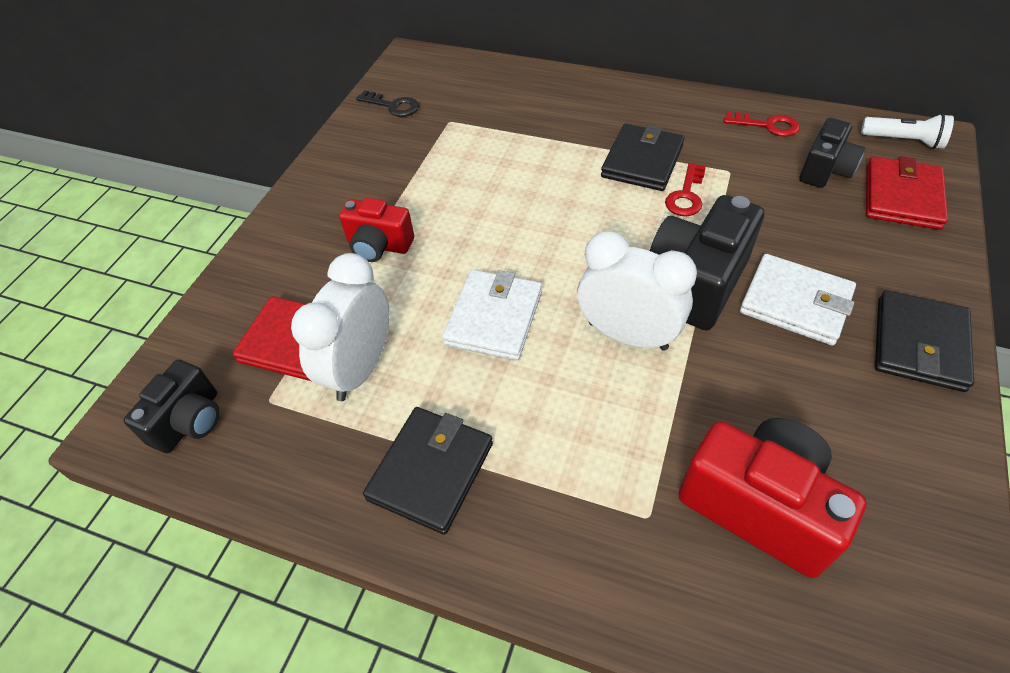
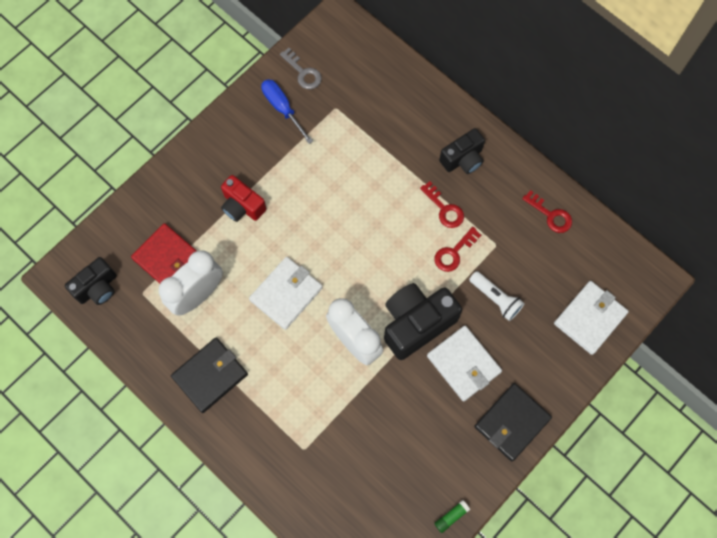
camera: 20 degrees right, 20 degrees up
(383, 141) = (282, 108): none -> blue screwdriver
(393, 106) = (303, 72): black key -> grey key
(642, 161) = (444, 209): black wallet -> red key
(759, 506) = (360, 469): red camera -> none
(825, 170) = (558, 273): black camera -> black camera (463, 159)
(901, 197) = (589, 318): red wallet -> white wallet
(903, 141) = (631, 272): white flashlight -> white flashlight (496, 298)
(954, 514) = (451, 516): none -> green glue stick

